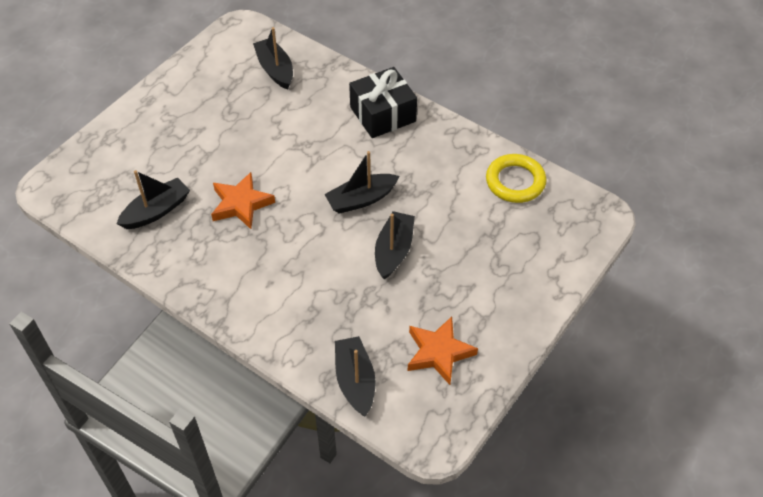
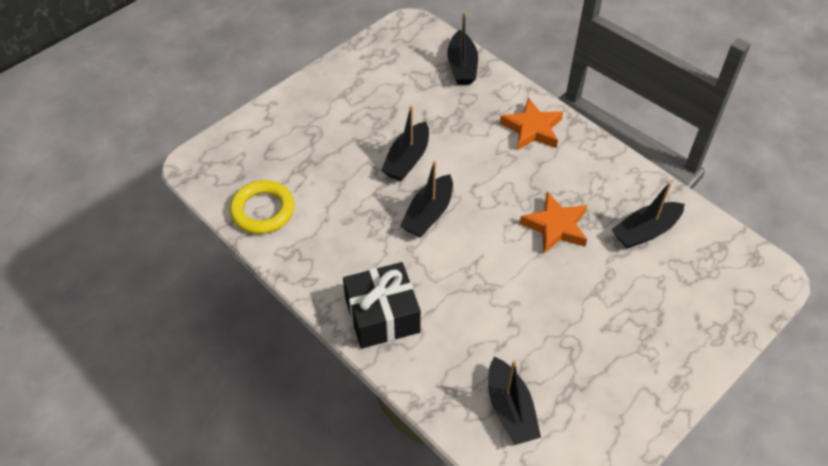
camera: 170 degrees left, 0 degrees up
(361, 199) = (428, 214): black boat -> black boat turned 135 degrees clockwise
(438, 352) = (389, 76): orange star -> orange star (532, 129)

